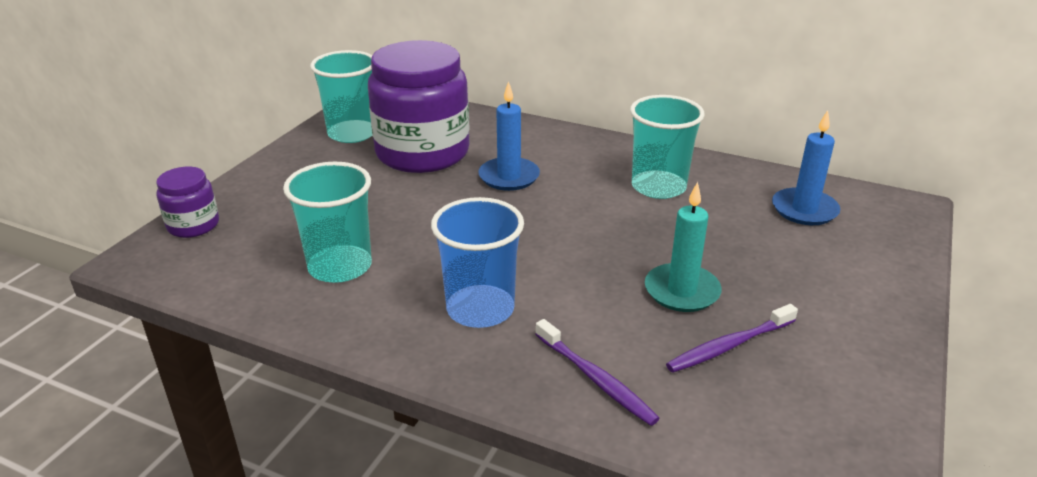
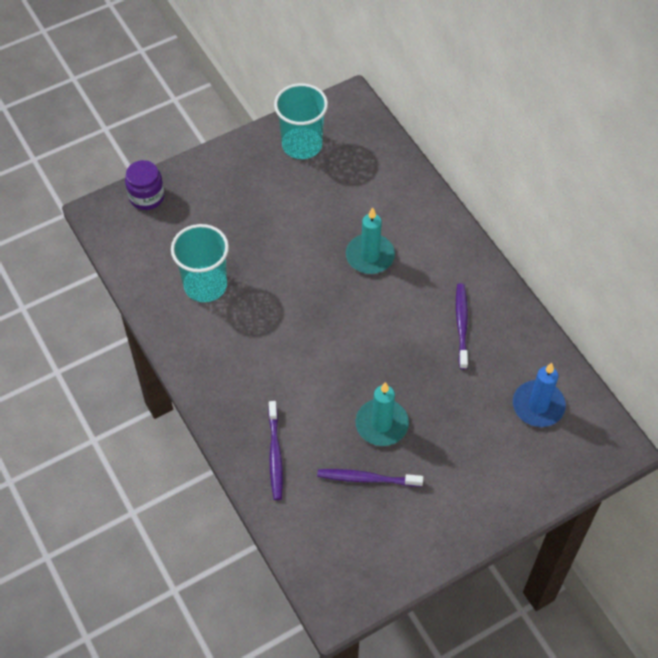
camera: 35 degrees right, 25 degrees up
(422, 153) = (333, 195): purple jar -> none
(480, 309) = (256, 367): blue cup -> none
(509, 177) = (370, 256): blue candle -> turquoise candle
(658, 187) = (461, 325): turquoise cup -> purple toothbrush

